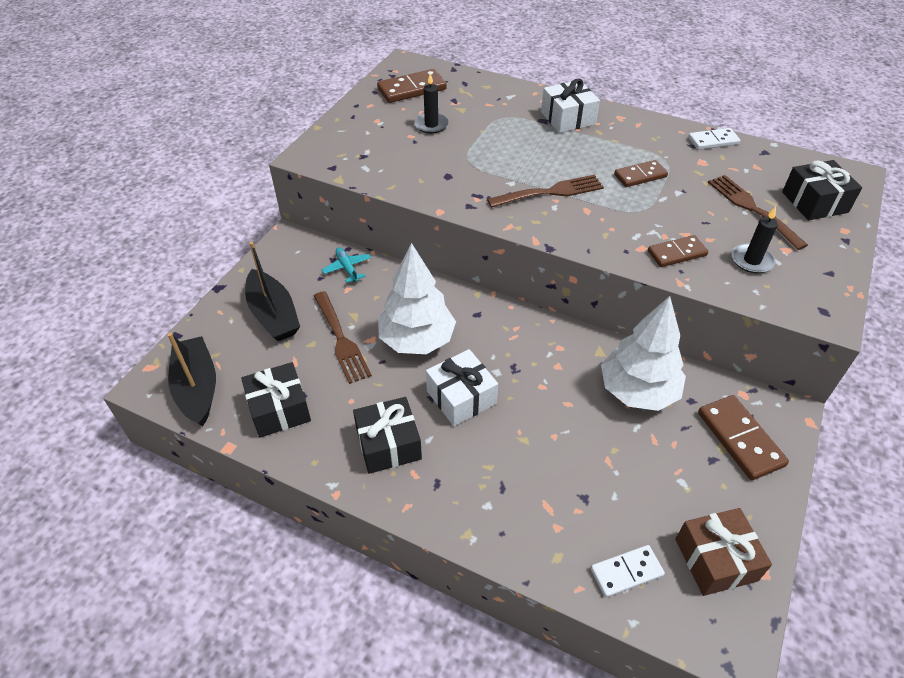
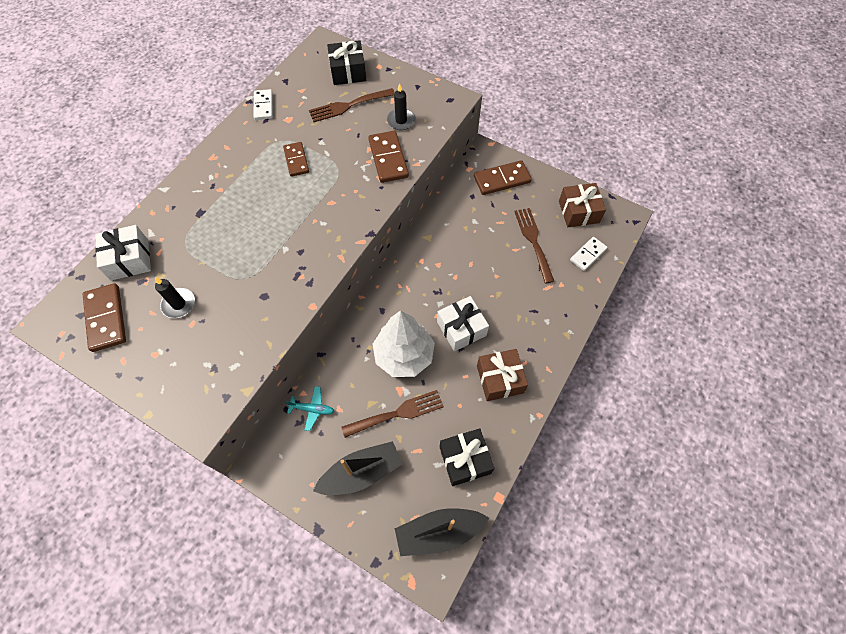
camera: 85 degrees left, 15 degrees up
(347, 268) = (312, 409): turquoise plane -> turquoise plane turned 150 degrees counterclockwise
(388, 444) = (500, 379): black gift -> brown gift
(550, 192) = (304, 222): brown fork -> brown fork (533, 241)
(568, 118) = (202, 194): white gift -> white gift (129, 259)
(626, 572) = (588, 255): white domino -> white domino turned 60 degrees clockwise
(637, 391) = (463, 222): white tree -> none
(677, 253) = (388, 158): brown domino -> brown domino, size x1.51

